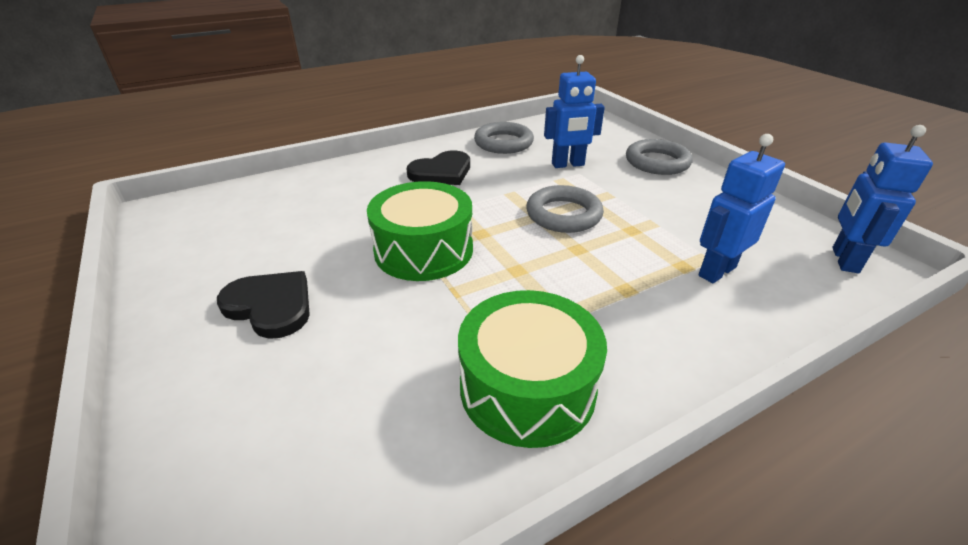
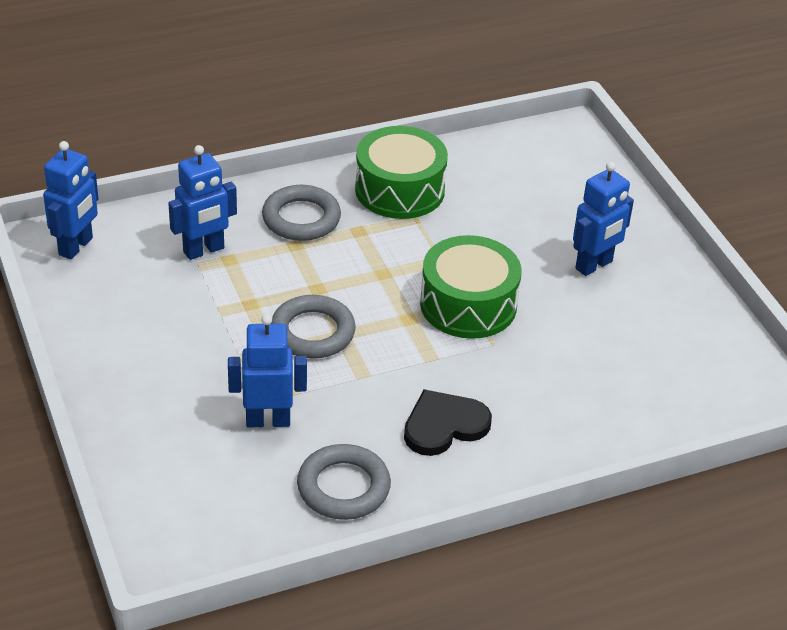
camera: 175 degrees left, 5 degrees up
(270, 306) = (594, 265): black heart -> blue robot
(657, 162) = (141, 410): grey ring -> grey ring (301, 218)

